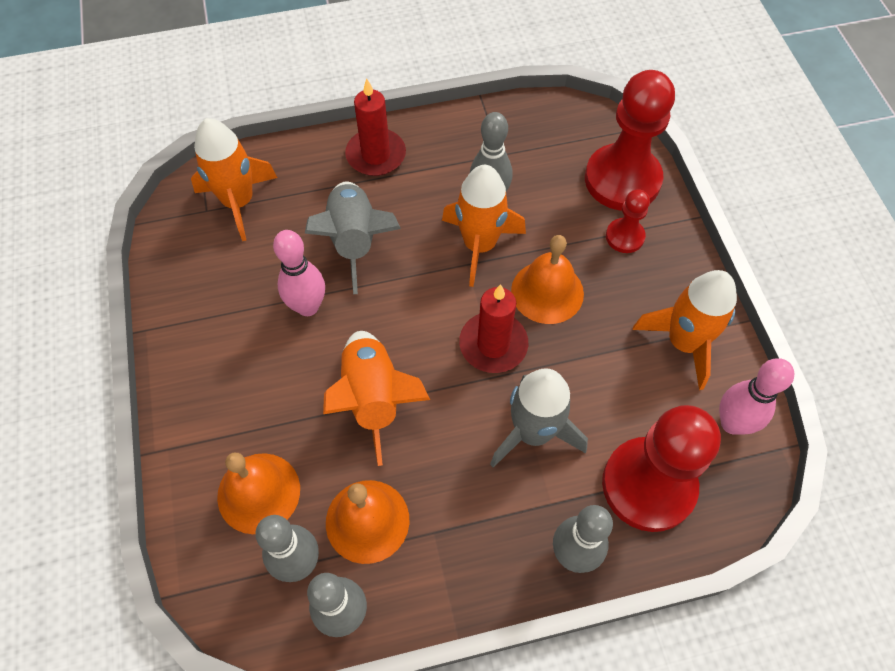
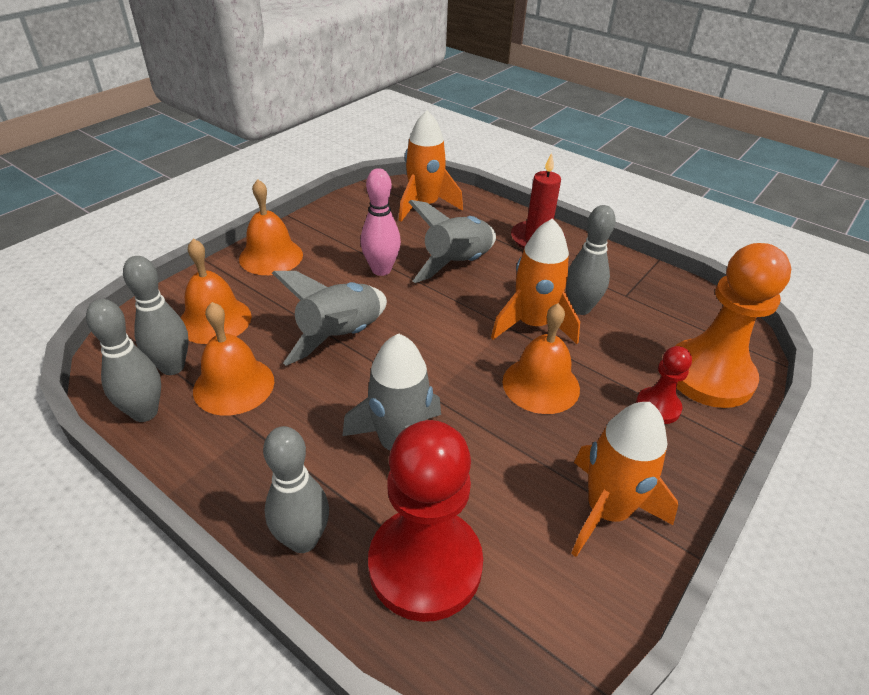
camera: 50 degrees right, 20 degrees down
(197, 389) = (271, 256): none -> orange bell
(373, 398) = (340, 336): orange rocket -> grey rocket
(493, 344) = (455, 377): red candle -> none
(622, 180) = (709, 376): red pawn -> orange pawn
(732, 423) = (565, 607): pink bowling pin -> none

